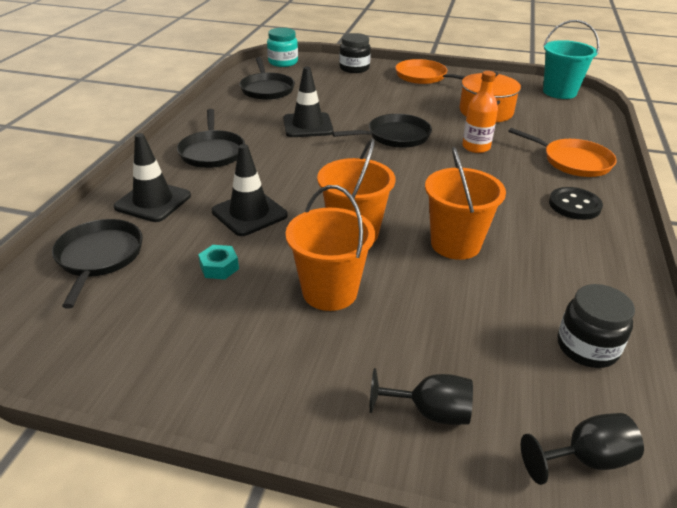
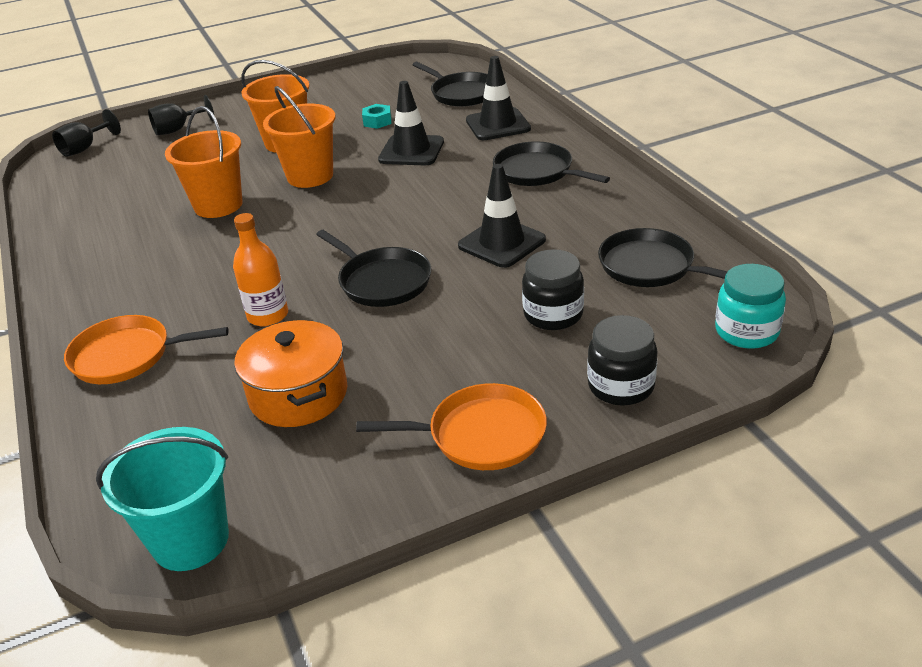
camera: 145 degrees right, 0 degrees up
(395, 136) = (382, 281): black pan -> black pan turned 75 degrees counterclockwise
(574, 205) = (115, 292): black button -> none
(587, 347) = (88, 189): black jar -> black jar (553, 314)

